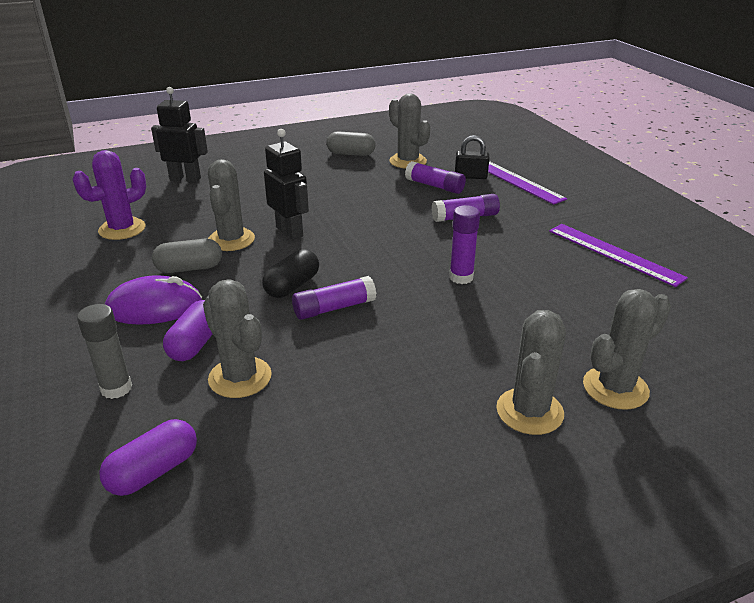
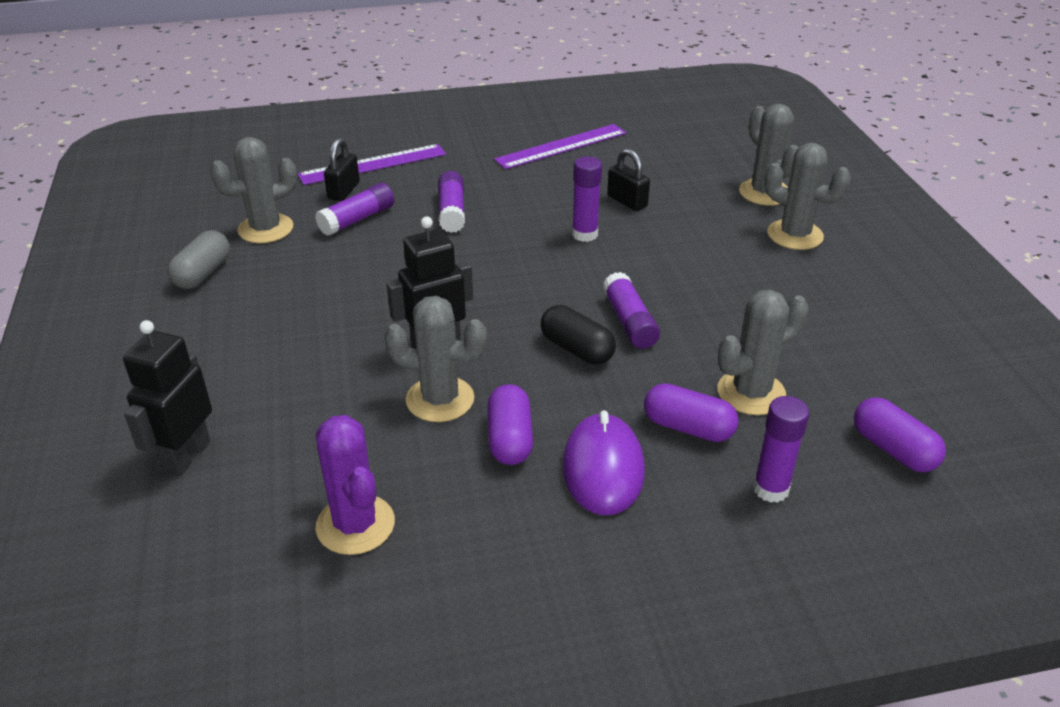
camera: 80 degrees left, 5 degrees up
(116, 388) = (771, 489): grey glue stick -> purple glue stick
(189, 268) = (510, 439): grey capsule -> purple capsule
(533, 296) = (627, 201): none -> black padlock

